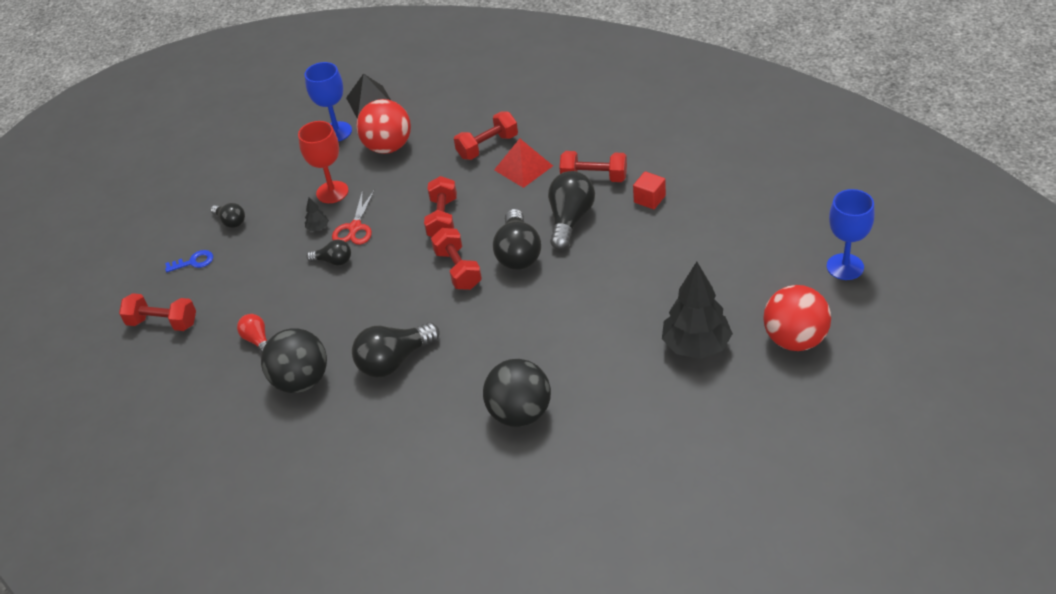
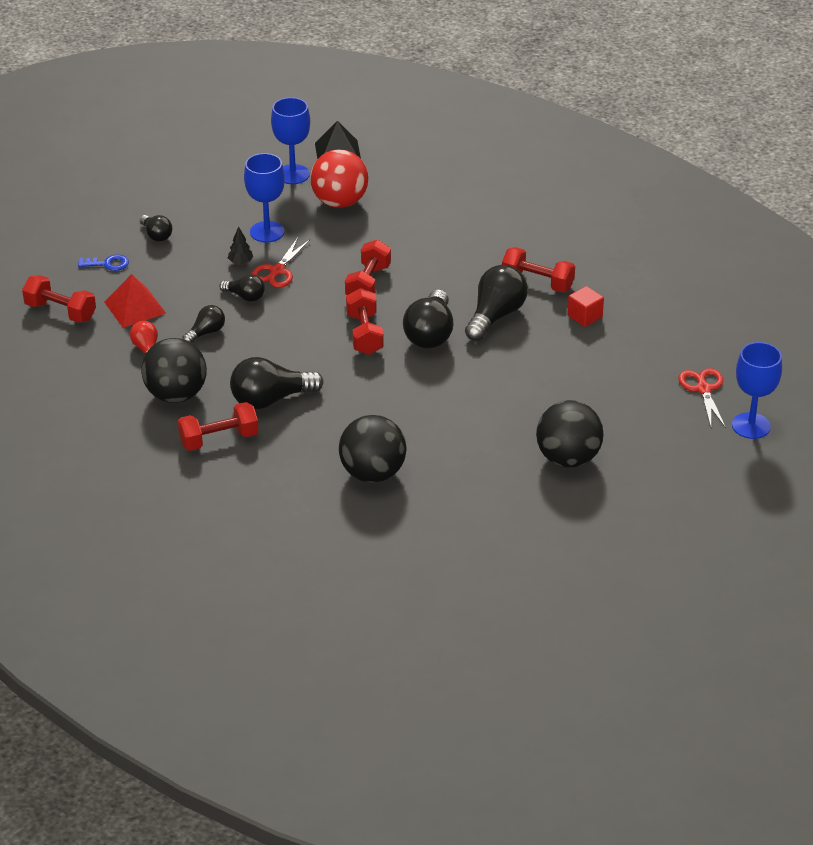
camera: 10 degrees right, 5 degrees down
(309, 307) = (206, 332): none -> black light bulb
(332, 192) = (267, 232): red goblet -> blue goblet
(487, 146) = (441, 226): red dumbbell -> red dumbbell (219, 439)
(523, 167) = (469, 255): red pyramid -> red pyramid (135, 307)
(696, 346) = (568, 458): black tree -> black ball
(786, 242) = (703, 389): none -> red scissors
(795, 339) = (667, 477): red ball -> none

